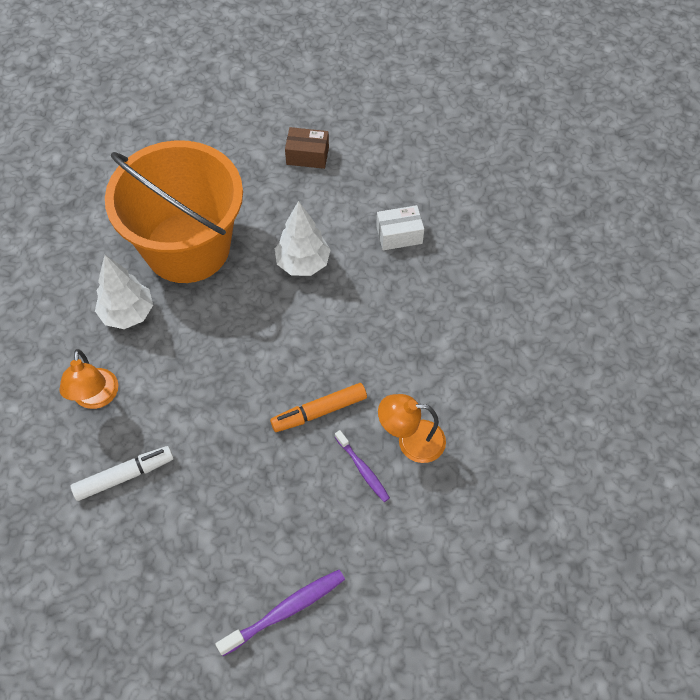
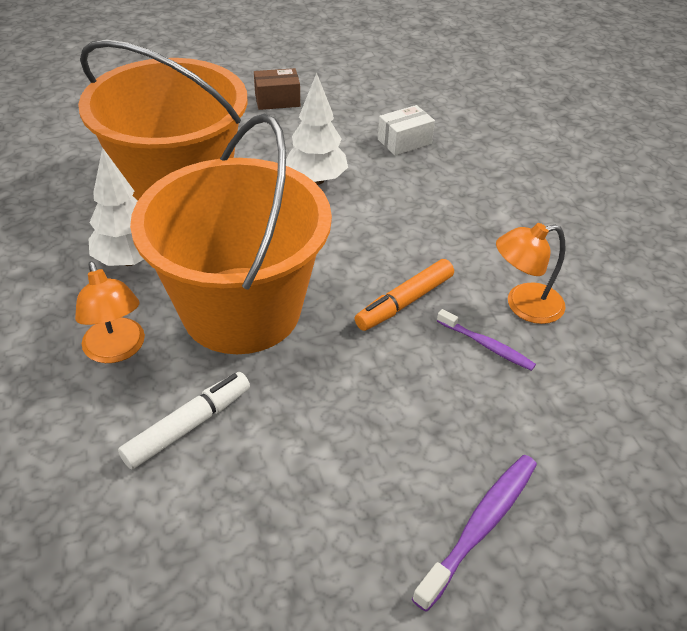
camera: 20 degrees left, 15 degrees down
(194, 385) = (241, 309): none -> orange bucket

